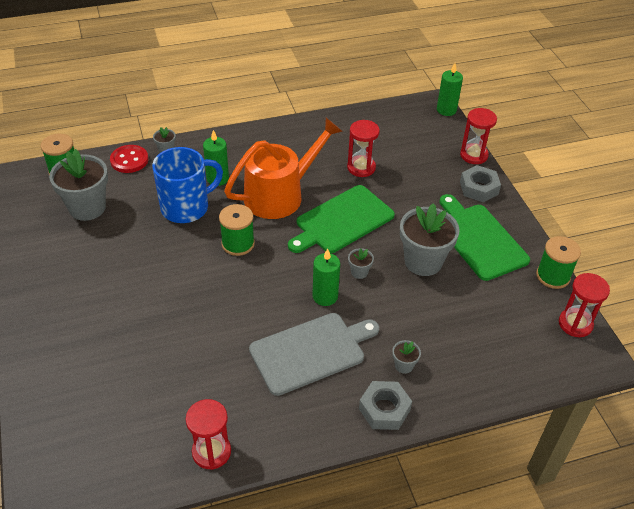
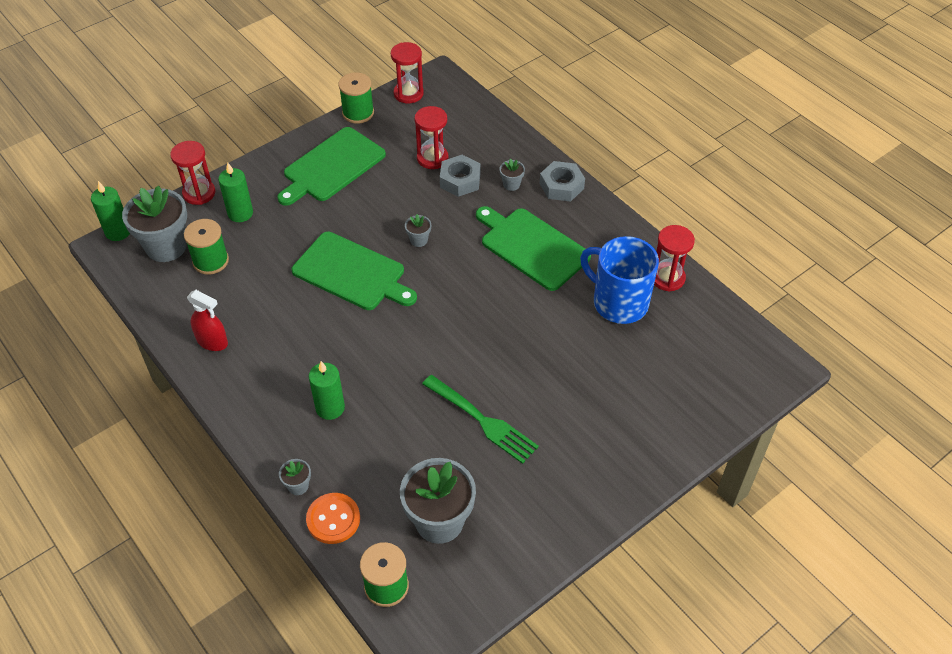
camera: 110 degrees left, 5 degrees up
(129, 160) = (333, 519): red button -> orange button
(148, 255) = (482, 421): none -> green fork
(186, 207) = (393, 418): blue mug -> blue mug (618, 302)
(238, 244) = (427, 348): green spool -> green spool (211, 261)
(280, 195) = (333, 338): orange watering can -> none
(311, 352) = (532, 247): grey cutting board -> green cutting board
(313, 136) = (212, 342): none -> red spray bottle
(325, 296) = (462, 256): green candle -> green candle (240, 213)
(361, 168) = (257, 280): red hourglass -> red hourglass (432, 158)
(423, 261) = (381, 199): grey flower pot -> grey flower pot (166, 247)
(479, 188) = (254, 180): grey nut -> grey nut (460, 180)

